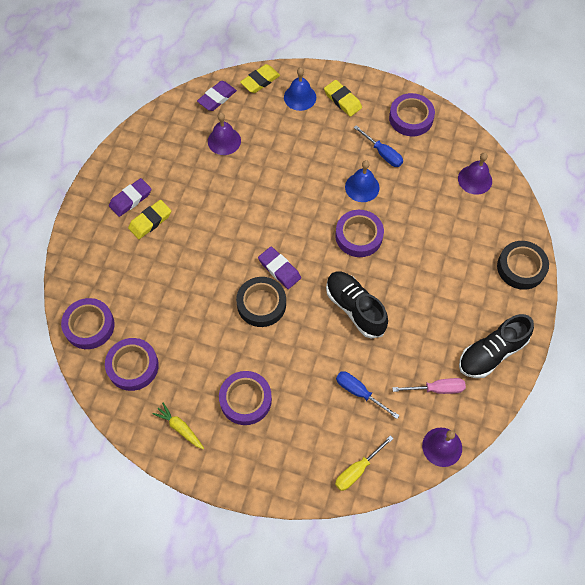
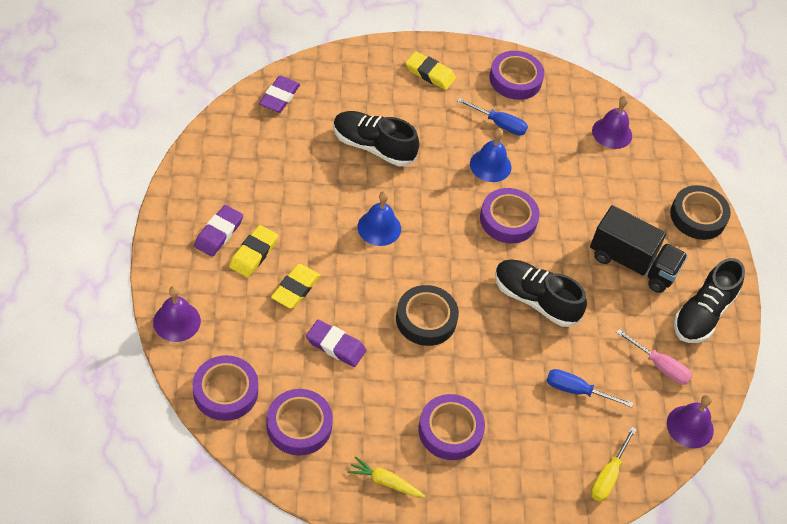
camera: 25 degrees left, 10 degrees down
(224, 141) = (308, 144): purple bell -> purple bell (177, 321)
(260, 81) = (324, 69): yellow eraser -> yellow eraser (295, 289)
(274, 153) = (373, 147): none -> black shoe
(279, 269) = (431, 276): purple eraser -> purple eraser (335, 346)
(300, 97) = (379, 79): blue bell -> blue bell (379, 227)
(436, 389) = (660, 366): pink screwdriver -> pink screwdriver turned 60 degrees clockwise
(448, 296) = (632, 263): none -> black truck

